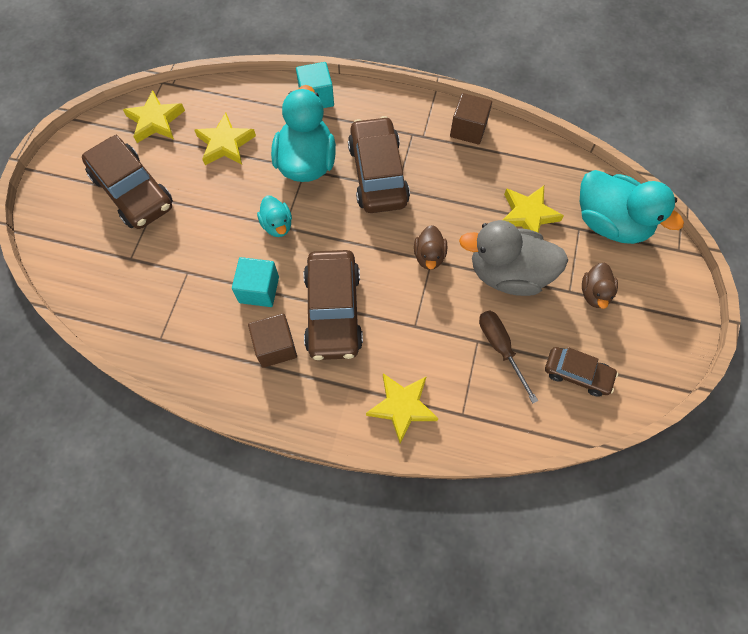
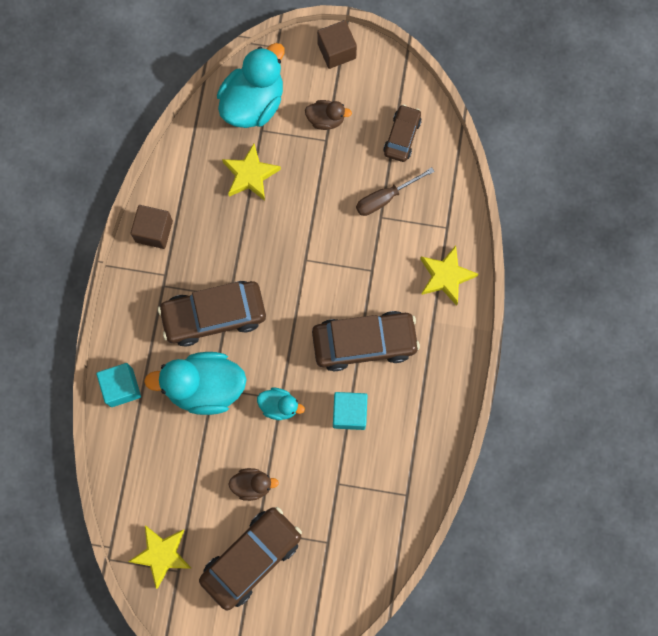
camera: 95 degrees left, 10 degrees up
(225, 144) = (187, 474): yellow star -> none
(275, 347) = (403, 389): brown cube -> brown cube (336, 51)
(277, 225) = (279, 406): turquoise duck -> turquoise duck turned 45 degrees clockwise
(429, 256) = (301, 262): brown duck -> brown duck (252, 485)
(508, 274) = (313, 192): grey duck -> none

